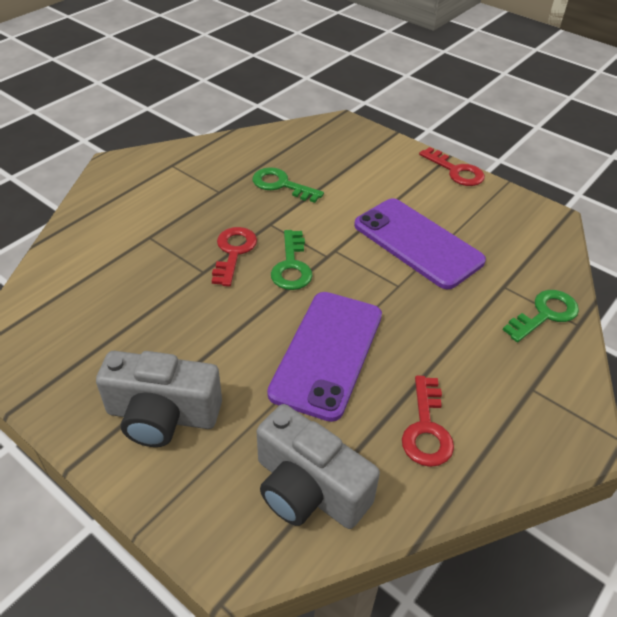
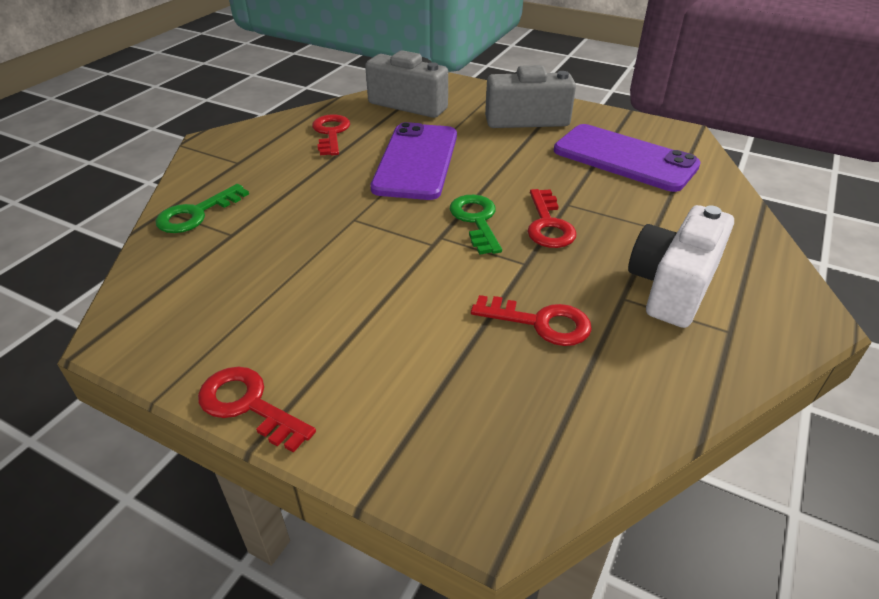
camera: 170 degrees right, 5 degrees down
(180, 193) = (672, 286): none -> white camera
(281, 185) = (541, 323): green key -> red key
(417, 243) = (329, 266): purple phone -> purple phone (624, 158)

